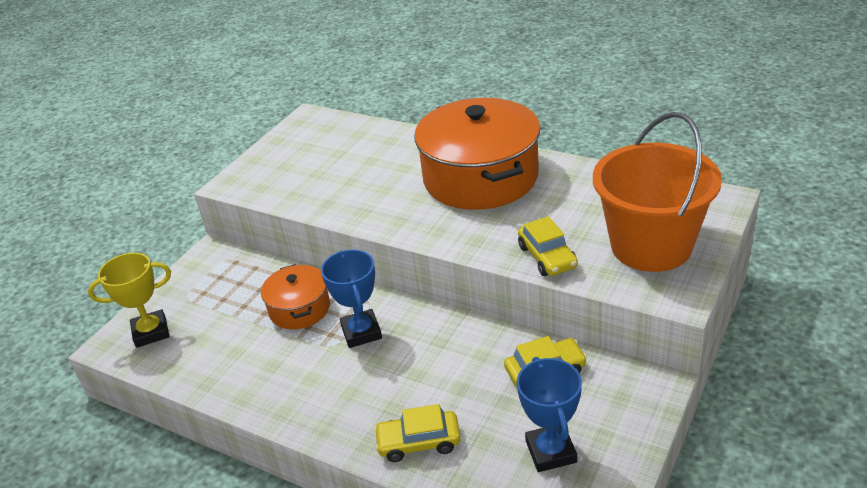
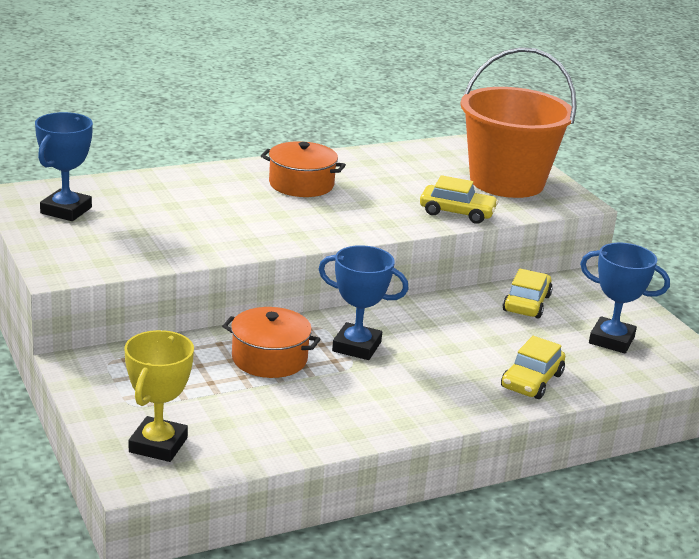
camera: 60 degrees left, 10 degrees down
(310, 139) = (66, 210): none -> blue trophy
(480, 177) = (301, 184): orange pot -> orange pot, size x0.51

